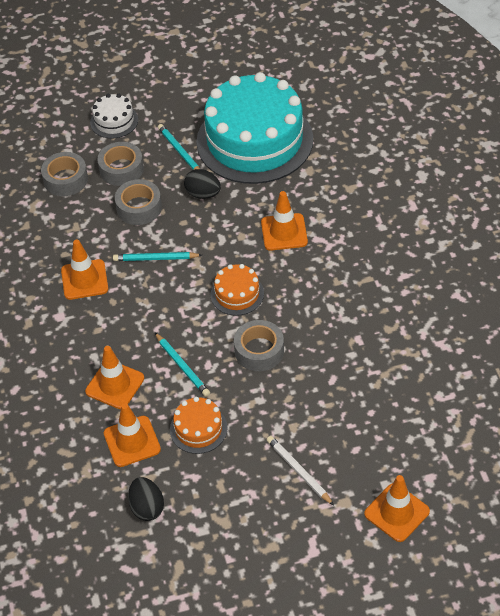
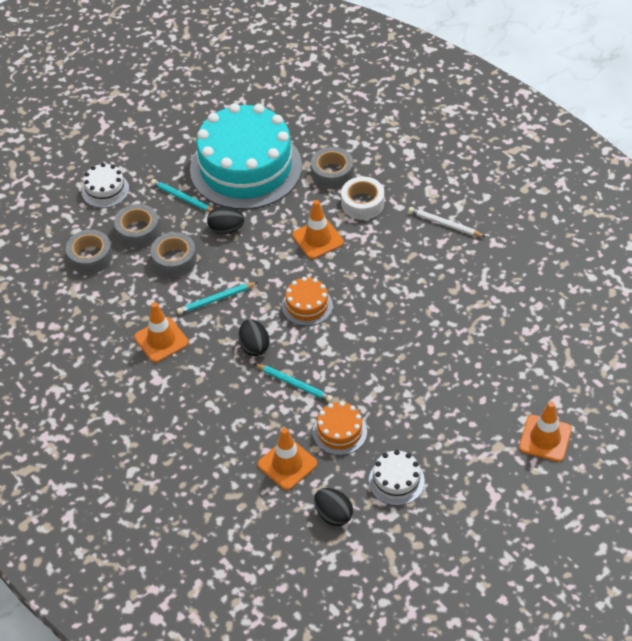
camera: 25 degrees left, 0 degrees up
(115, 385) = (243, 421): orange traffic cone -> none
(165, 316) = (254, 346): none -> black egg
(225, 498) = (396, 481): none -> white cake
(259, 351) = (354, 347): grey tape -> grey tape (332, 173)
(298, 471) = (445, 435): white pencil -> white pencil (444, 224)
(347, 211) = (362, 203): none -> white tape

